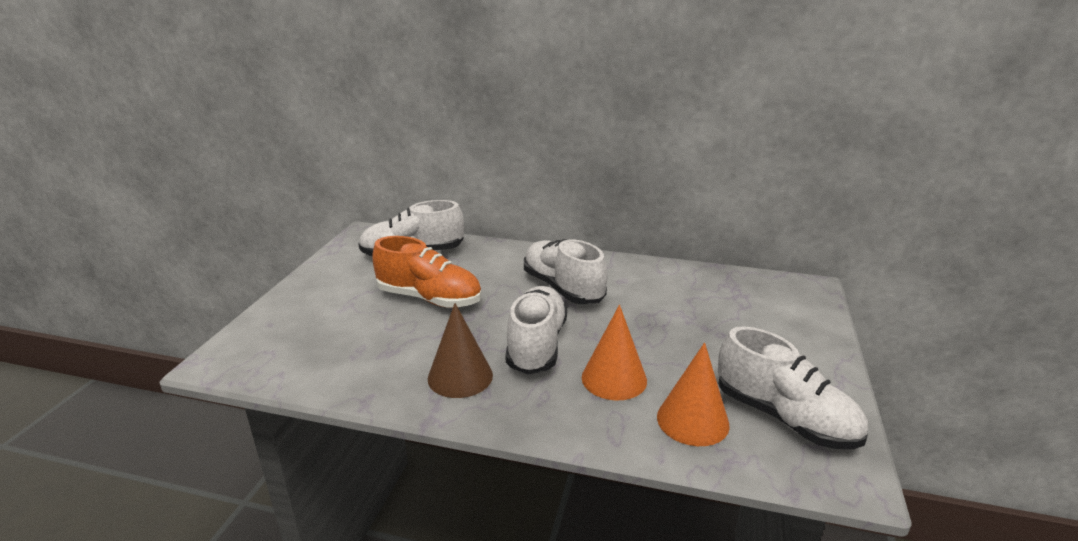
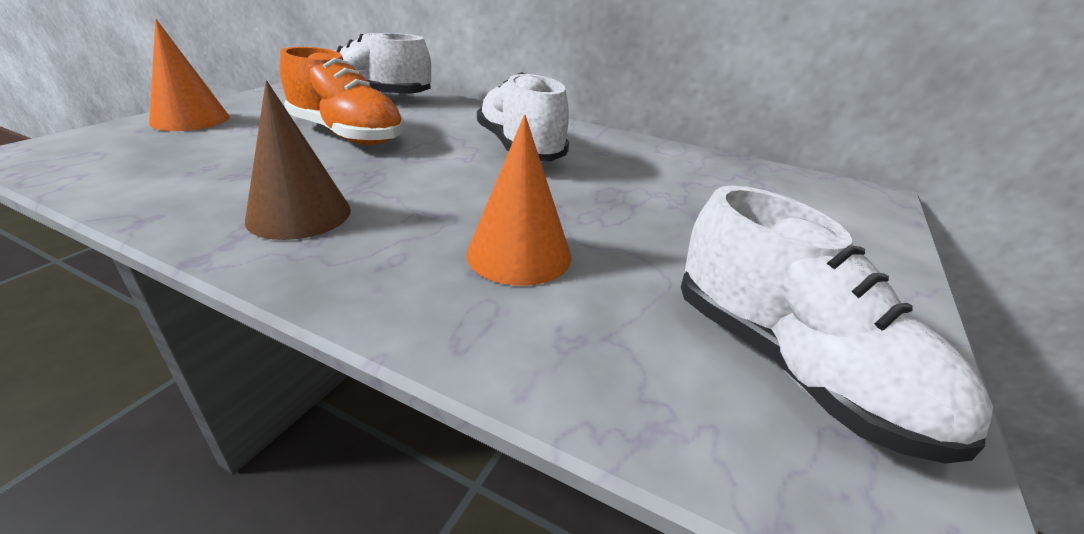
camera: 10 degrees right, 5 degrees up
(536, 345) = (437, 198): white shoe -> none
(692, 420) = (616, 338): orange cone -> orange cone (190, 119)

